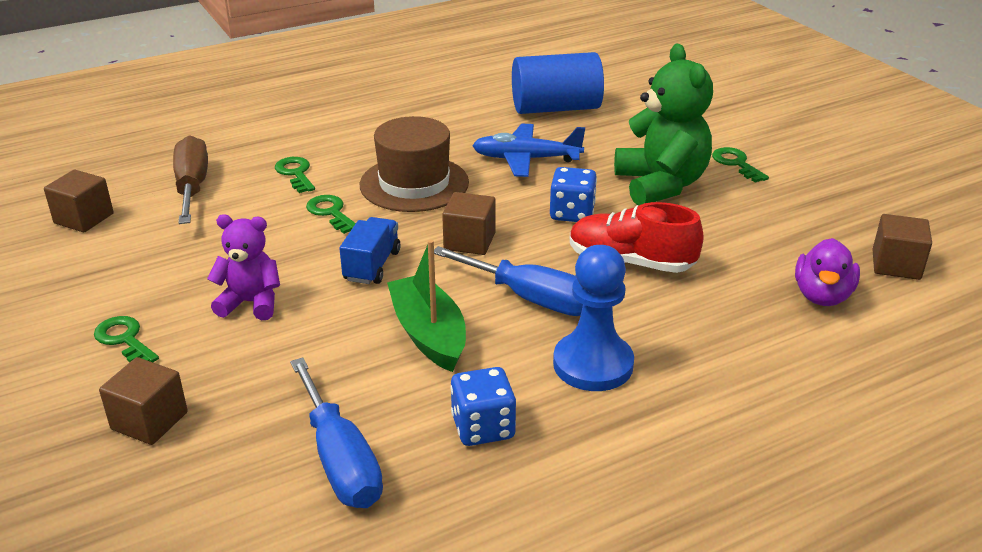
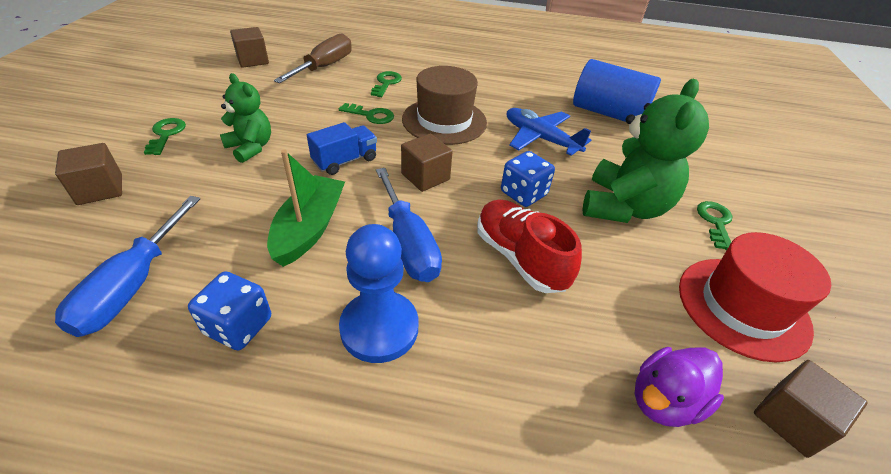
camera: 35 degrees right, 10 degrees up
(251, 303) = (251, 147): purple teddy bear -> green teddy bear
(331, 213) = (371, 115): green key -> green key turned 105 degrees clockwise
(810, 214) = (742, 307): none -> red hat

